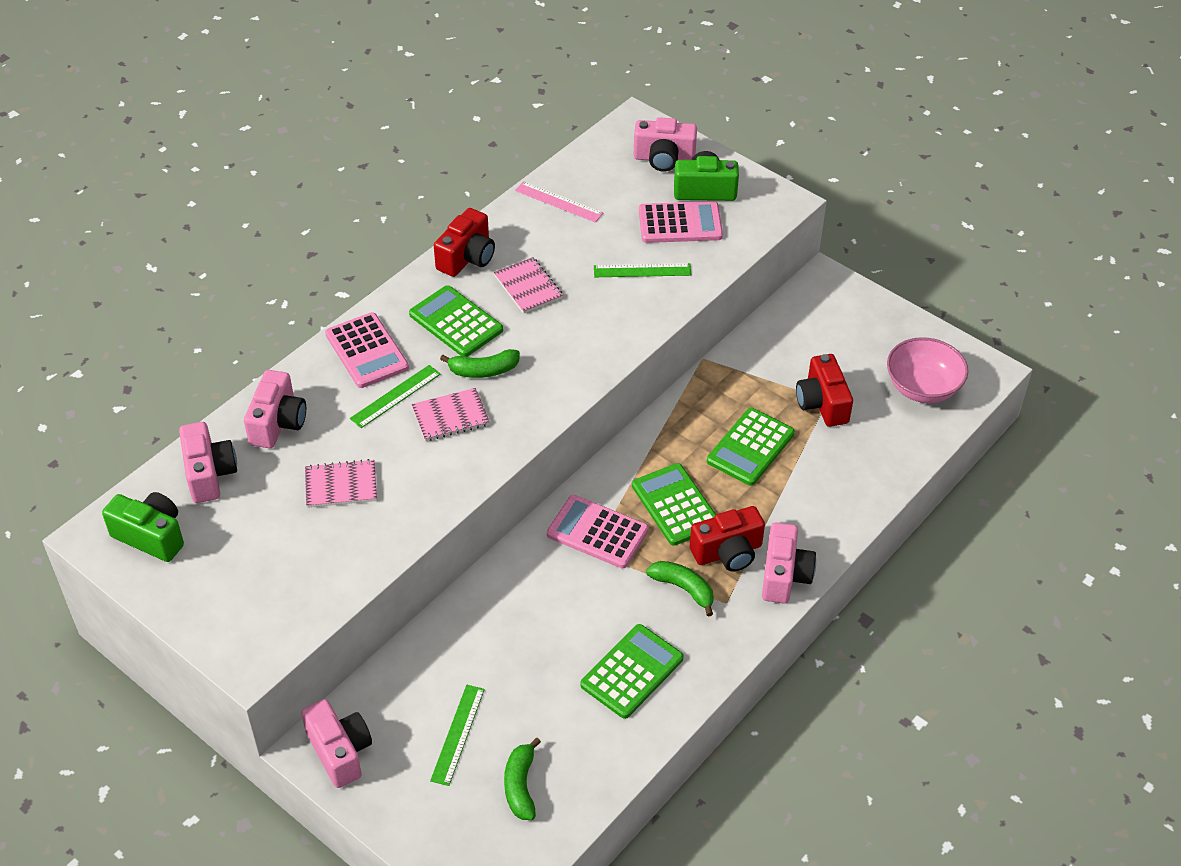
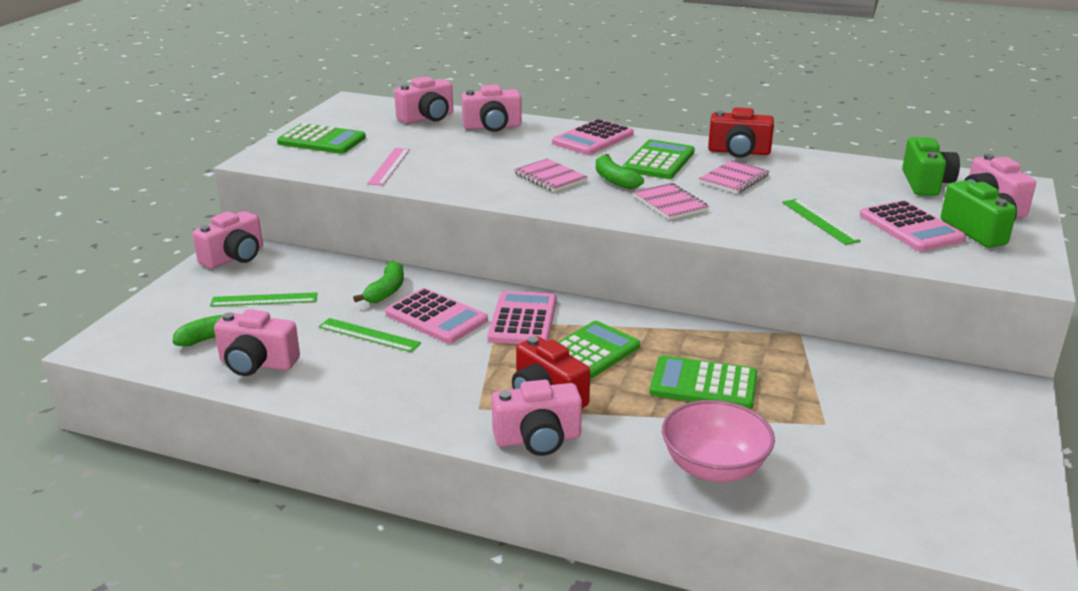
camera: 70 degrees right, 20 degrees down
(151, 536) = (360, 114): green camera -> green camera (925, 183)
(341, 485) = (445, 155): pink notebook -> pink notebook (670, 203)
(395, 396) = (554, 156): green ruler -> green ruler (369, 335)
(558, 202) = (857, 172): pink ruler -> pink ruler (389, 166)
(562, 596) = (436, 317): none -> pink calculator
(586, 755) = (257, 363): none -> pink camera
(632, 672) = (363, 369): green calculator -> green calculator (322, 140)
(683, 588) = (482, 379): green banana -> green banana (386, 291)
(822, 403) = (815, 421): red camera -> none
(922, 388) = (924, 496): pink bowl -> pink bowl (714, 467)

